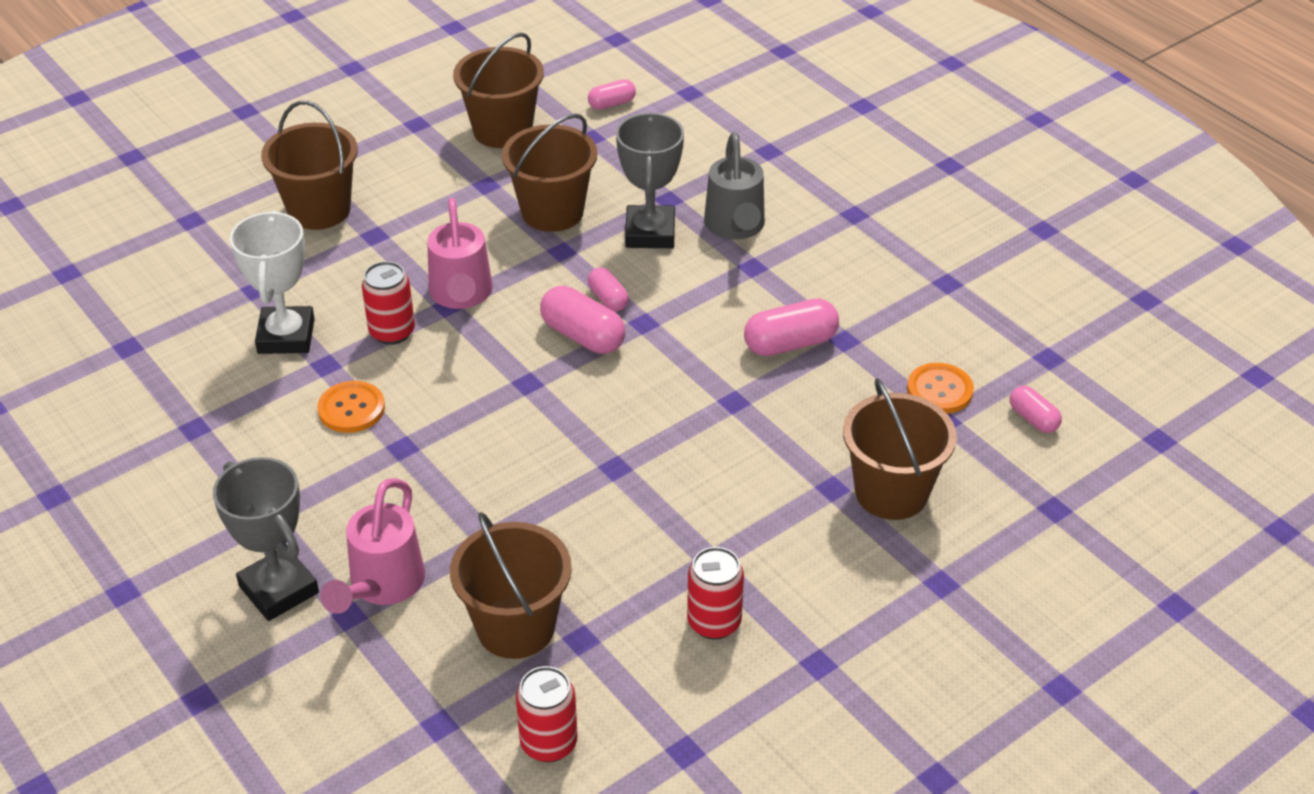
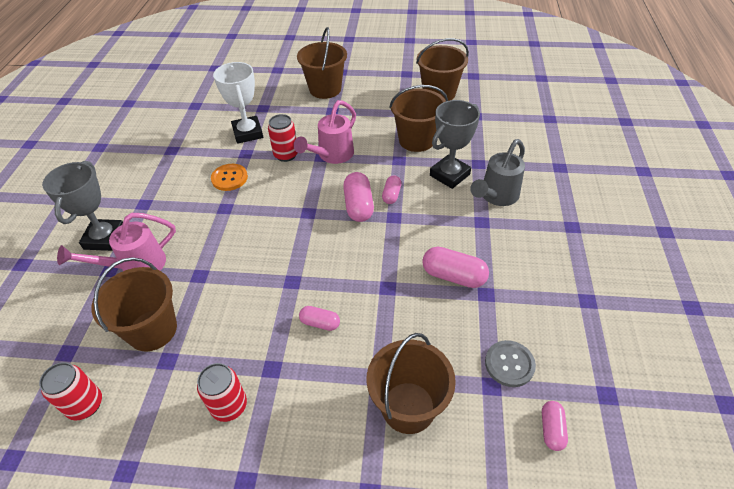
camera: 45 degrees right, 5 degrees up
(286, 336) = (248, 133): white trophy -> white trophy turned 60 degrees counterclockwise
(612, 104) = (503, 105): pink capsule -> pink capsule (320, 323)
(939, 390) = (509, 364): orange button -> grey button

